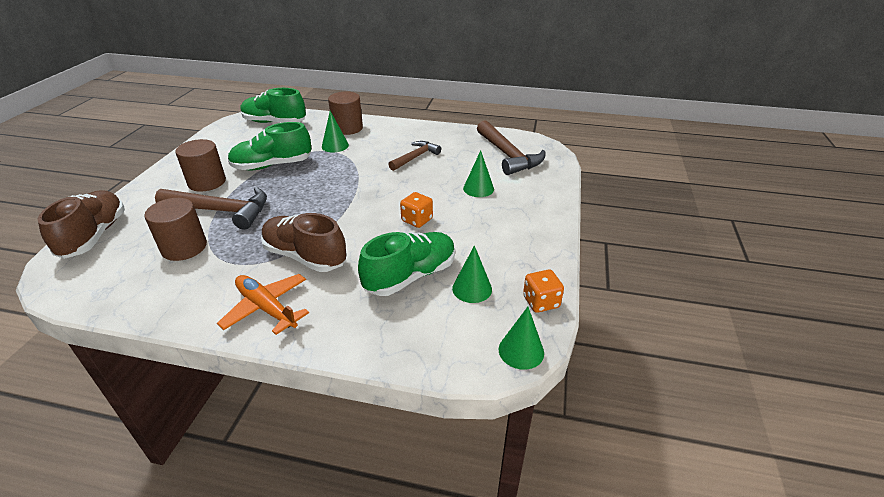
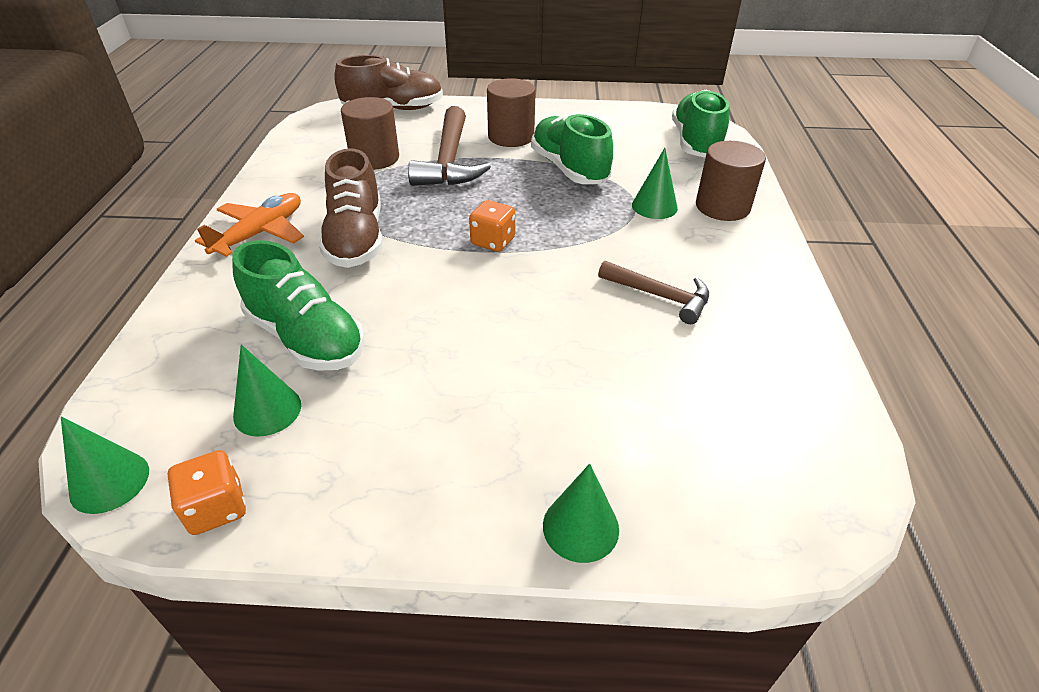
camera: 80 degrees right, 5 degrees up
(305, 256) = (356, 239): brown shoe -> brown shoe turned 150 degrees clockwise
(417, 220) = (452, 325): orange dice -> orange dice (493, 241)
(478, 188) = (575, 394): green cone -> green cone (580, 527)
(508, 155) = (741, 436): brown hammer -> none

